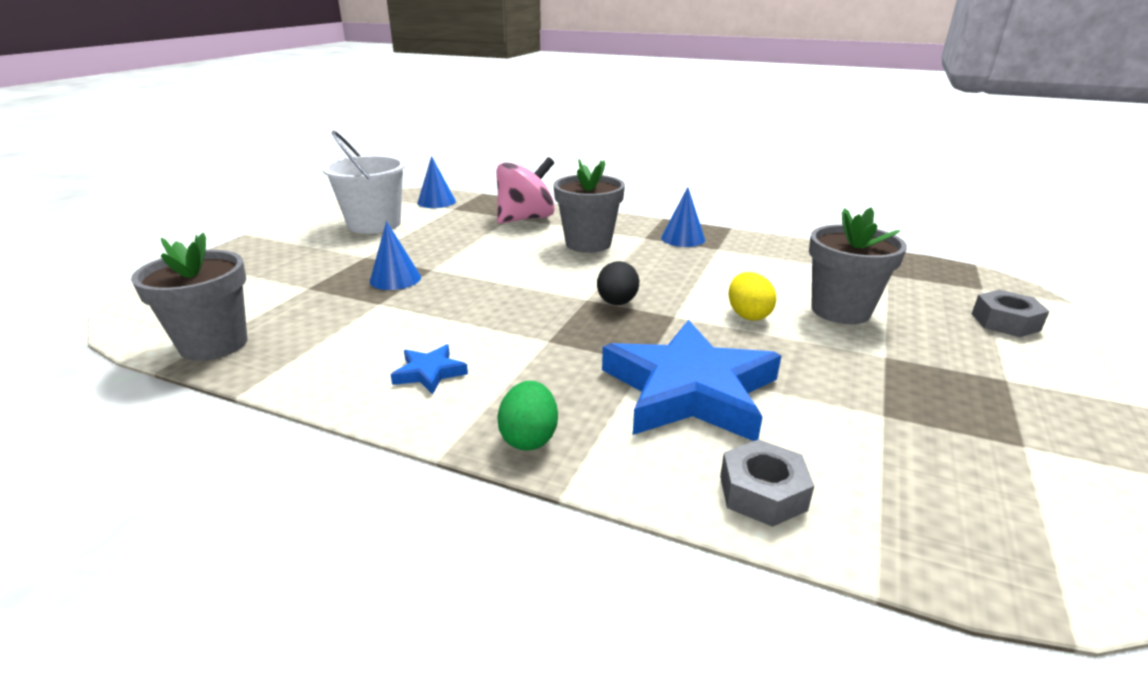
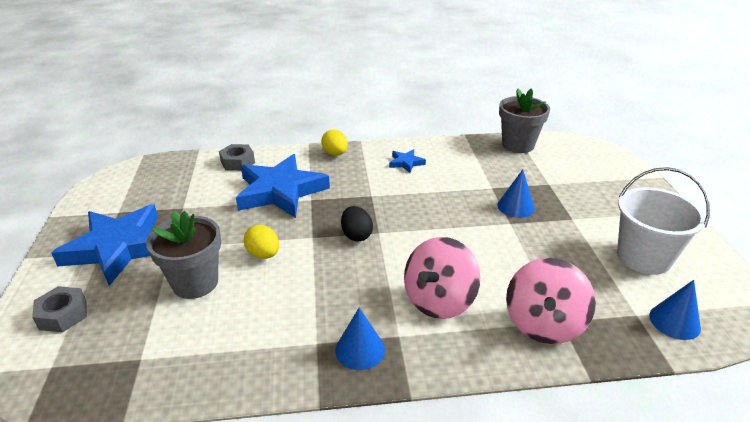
camera: 150 degrees right, 5 degrees up
(529, 438) = (335, 154): green egg -> yellow egg
(588, 244) = (439, 300): grey flower pot -> pink spinning top
(977, 378) = (119, 247): none -> blue star

